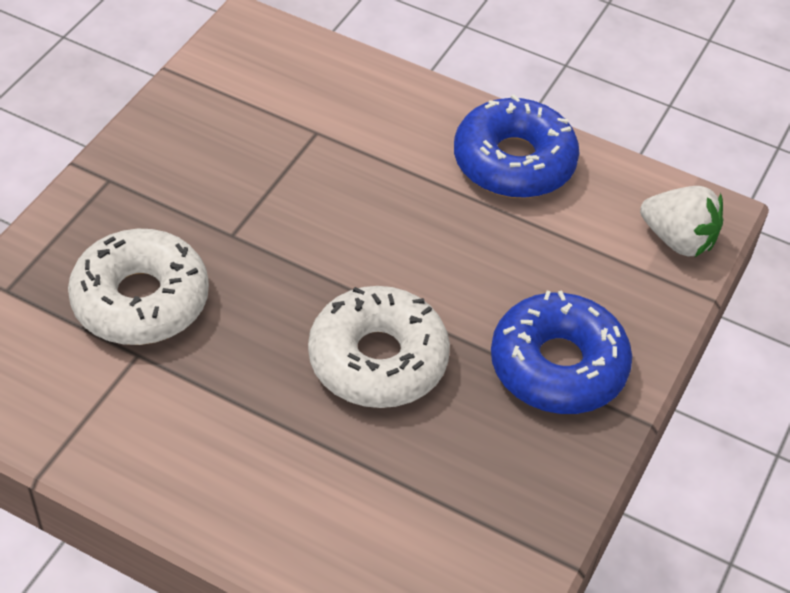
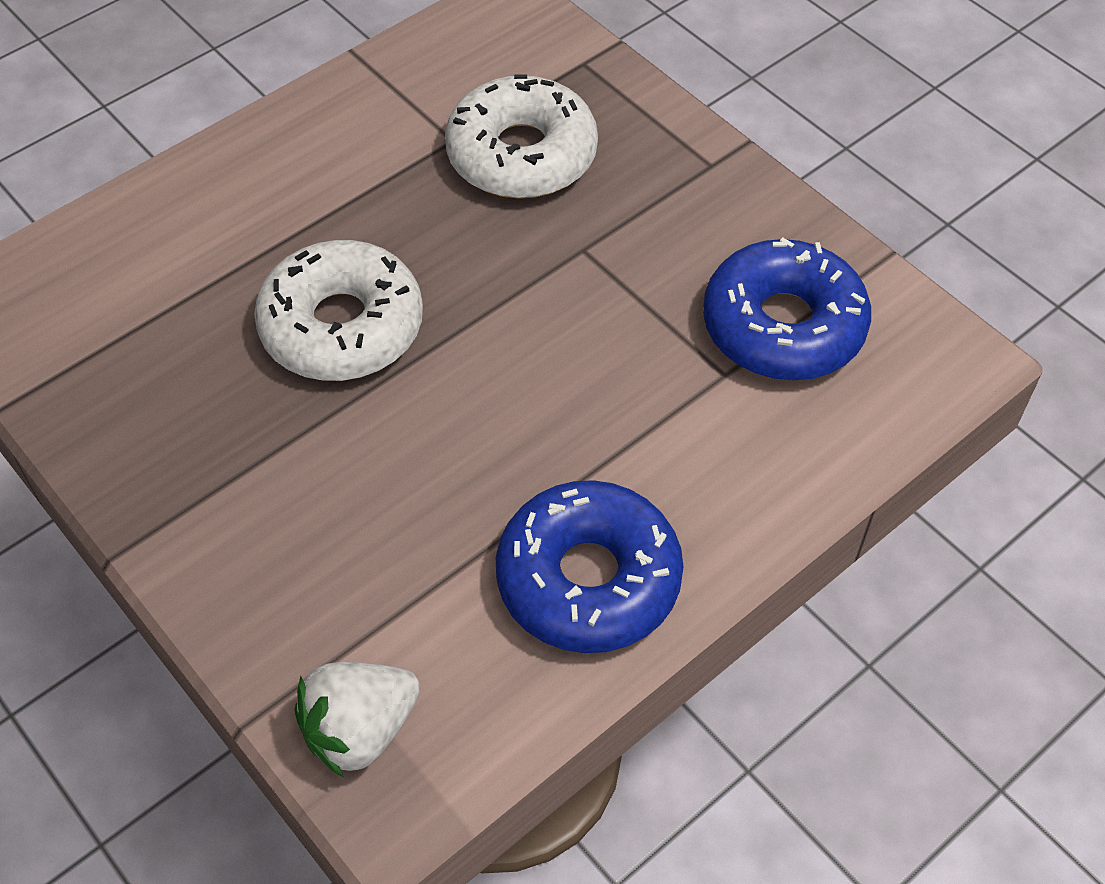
camera: 115 degrees right, 5 degrees up
(558, 366) = (239, 495): blue donut -> blue donut (783, 326)

